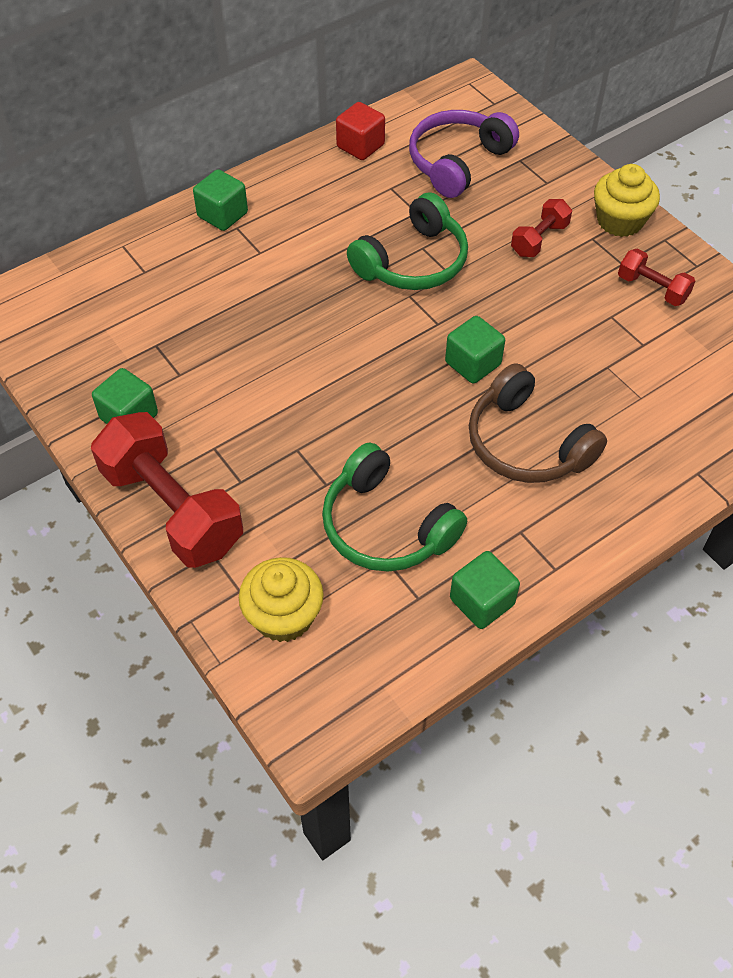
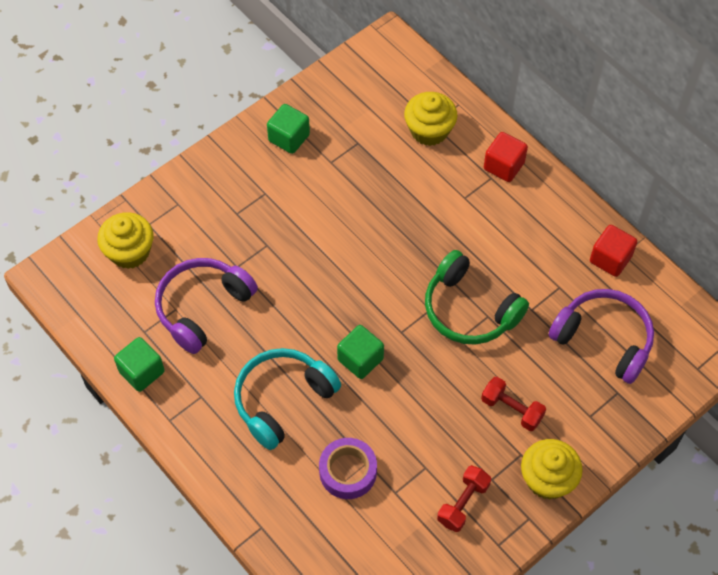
camera: 85 degrees right, 5 degrees up
(155, 275) = (429, 130): none -> yellow cupcake
(172, 509) = (211, 176): red dumbbell -> none
(222, 215) = (504, 166): green cube -> red cube
(386, 525) = (203, 307): green headphones -> purple headphones
(527, 443) = (282, 400): brown headphones -> turquoise headphones
(620, 385) = (348, 471): none -> purple tape

